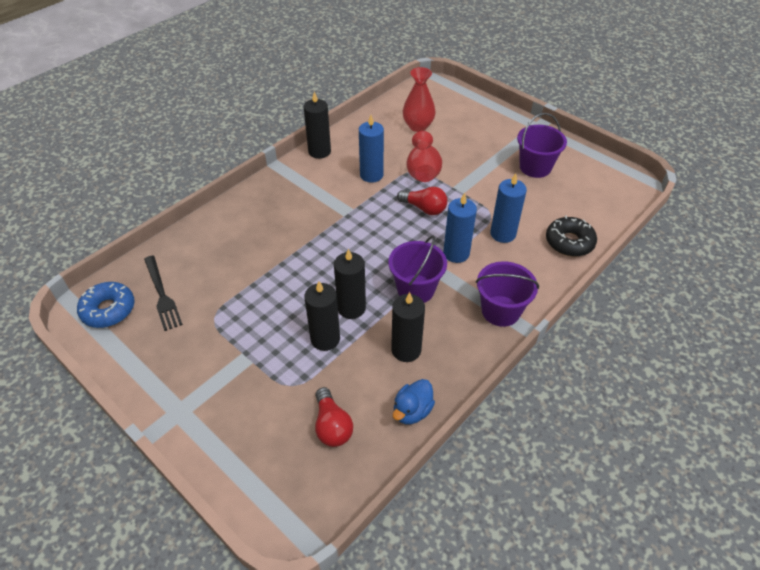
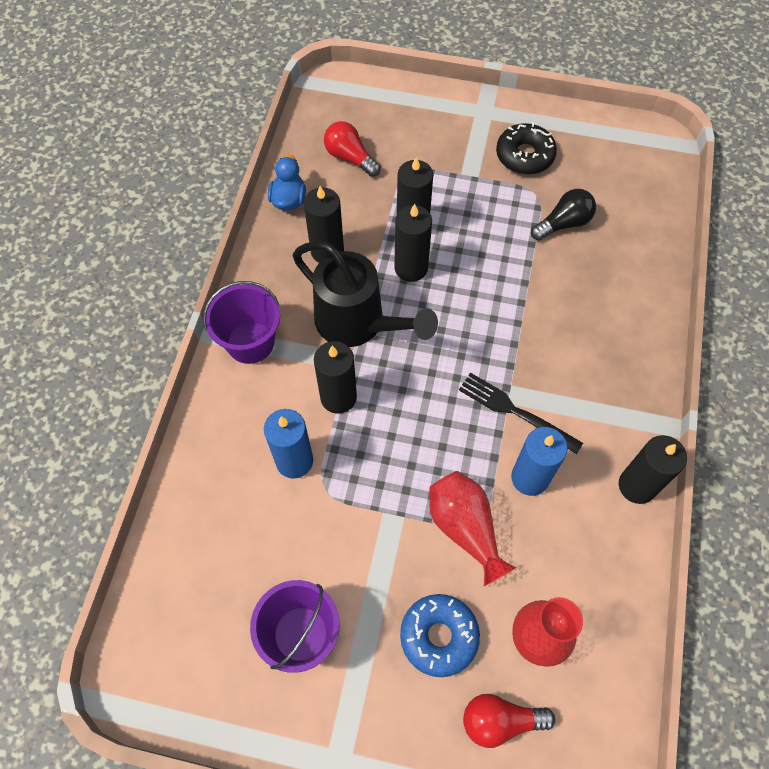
camera: 150 degrees right, 15 degrees up
(108, 310) = (638, 154): blue donut -> blue donut (439, 636)
(162, 295) = (607, 190): black fork -> black fork (515, 411)
(217, 287) = (563, 223): none -> black light bulb
(415, 289) = (358, 323): purple bucket -> black watering can
(424, 208) = (419, 452): red light bulb -> red light bulb (500, 721)
(456, 253) = (338, 397): blue candle -> black candle
(569, 242) = (201, 492): black donut -> black donut (524, 155)

